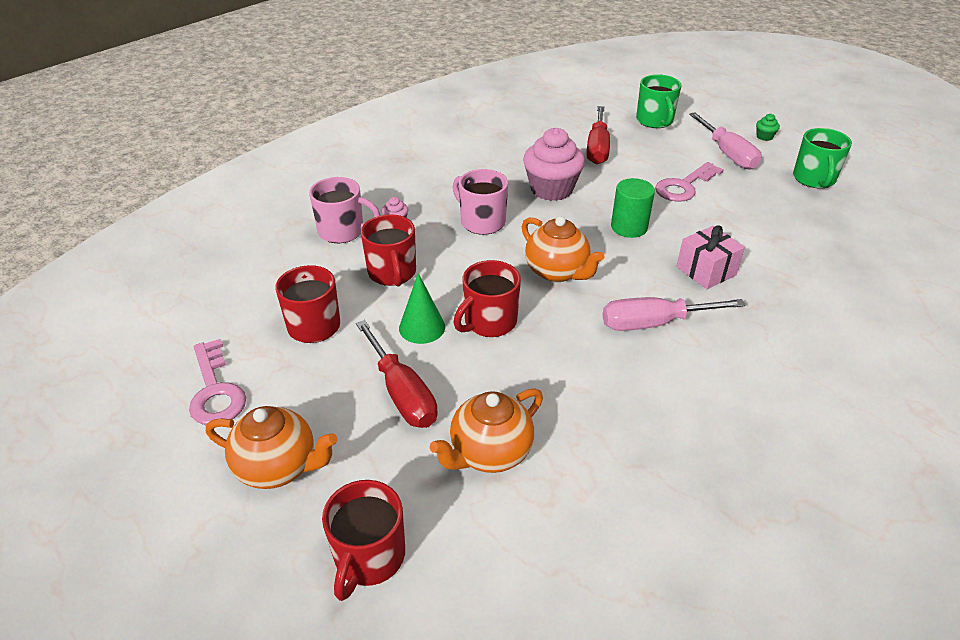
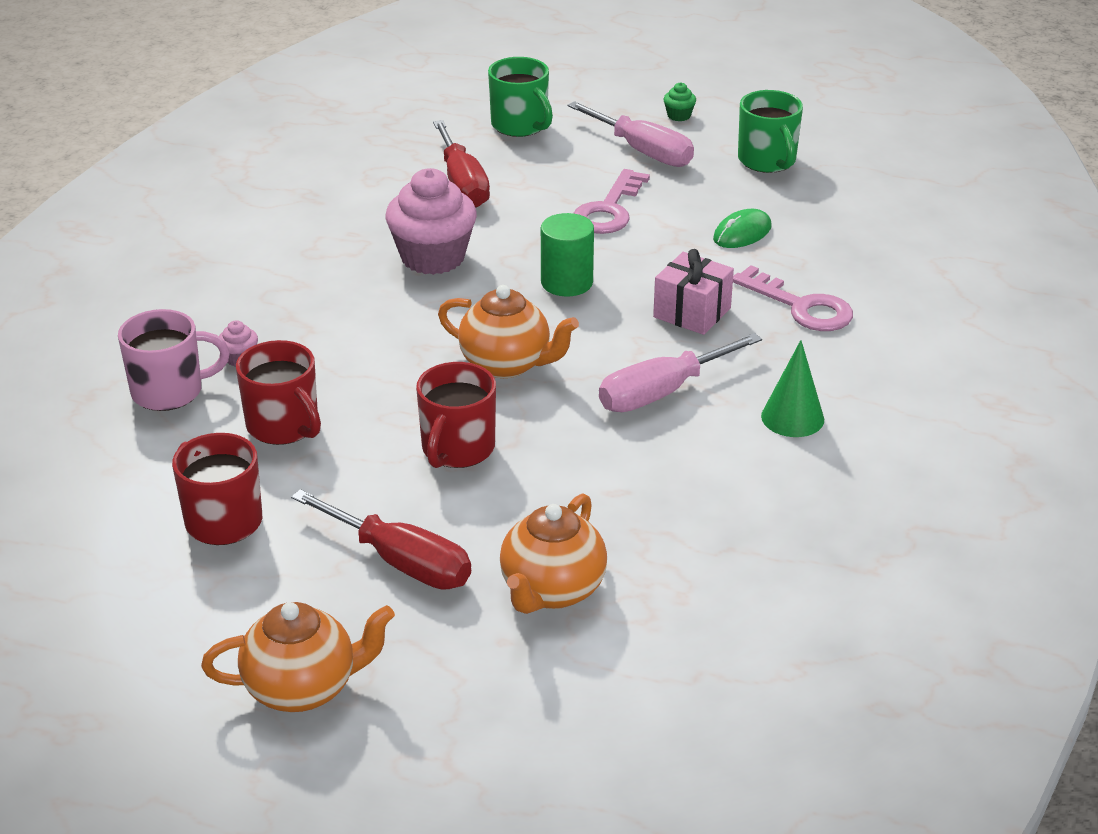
camera: 25 degrees left, 5 degrees down
(215, 390) = (147, 636): pink key -> pink key (801, 306)
(369, 557) = (482, 735): red mug -> none
(422, 327) = (373, 480): green cone -> green cone (792, 417)
(481, 222) = (363, 326): pink mug -> none
(771, 224) = (742, 233): none -> green mouse

